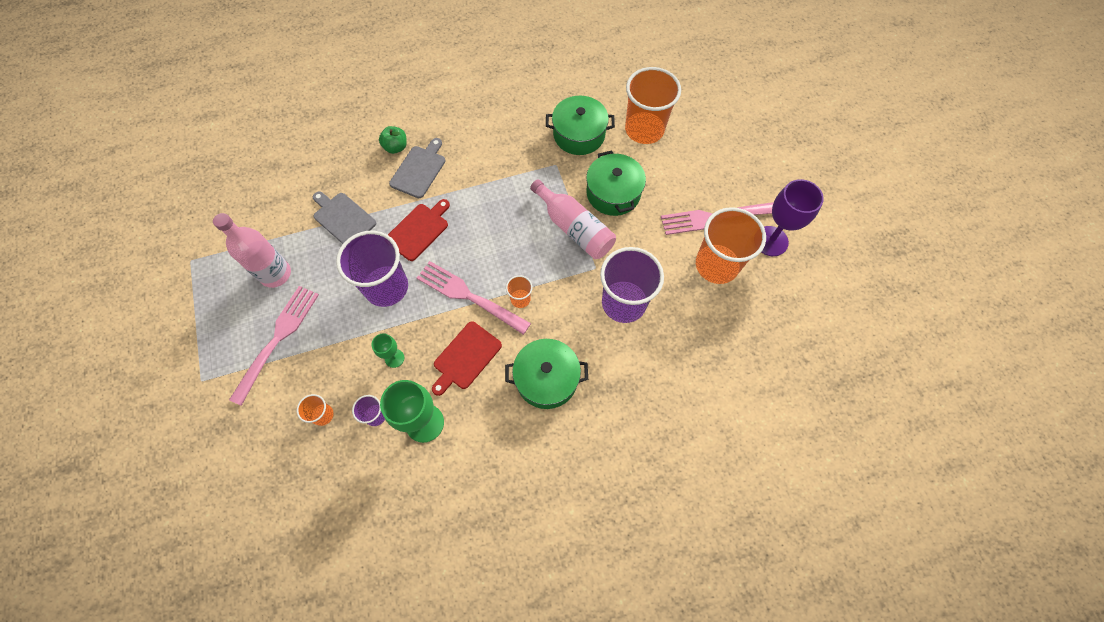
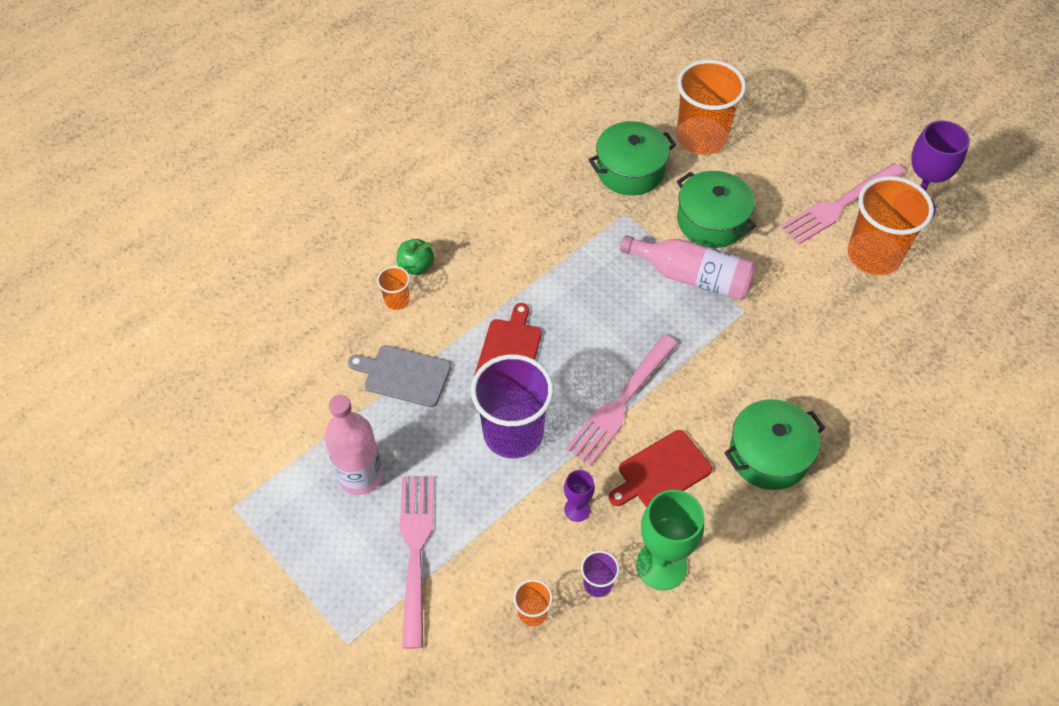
camera: 25 degrees left, 10 degrees down
(394, 358) = (577, 509): green goblet -> purple goblet
(419, 170) = (463, 282): grey cutting board -> none
(466, 357) = (661, 471): red cutting board -> red cutting board turned 45 degrees clockwise
(470, 296) = (621, 402): pink fork -> pink fork turned 60 degrees counterclockwise
(520, 299) = (682, 380): orange cup -> orange cup (397, 300)
(623, 303) = (800, 336): purple cup -> none

